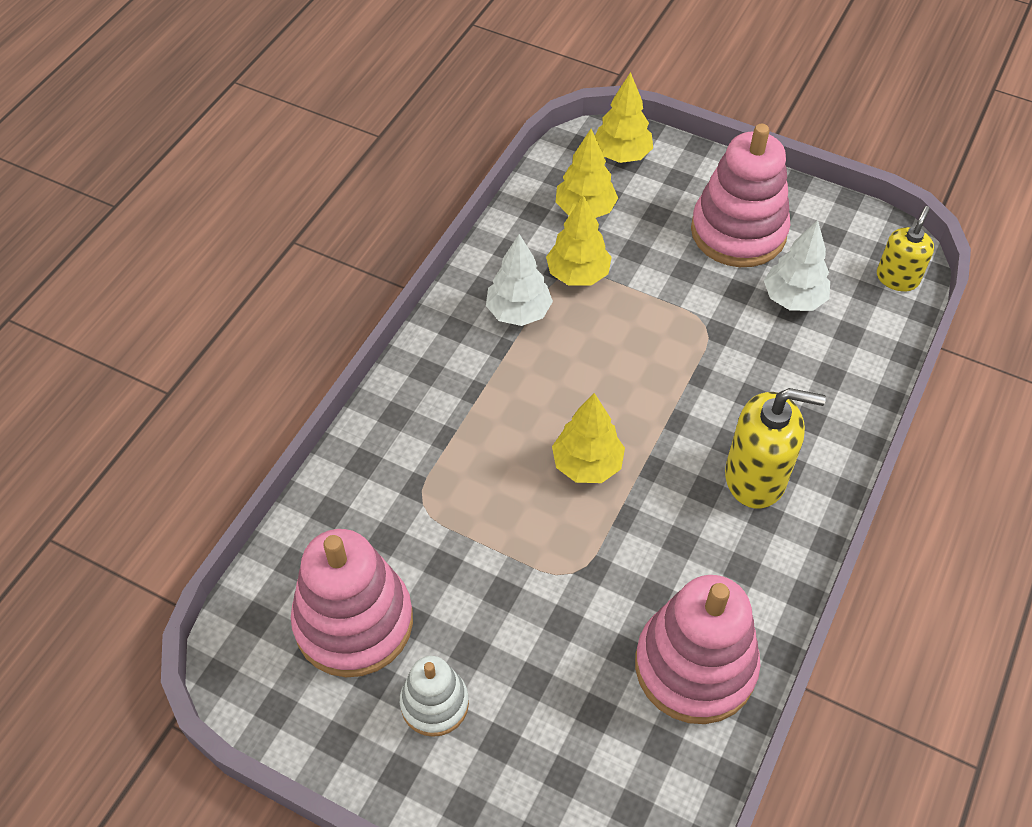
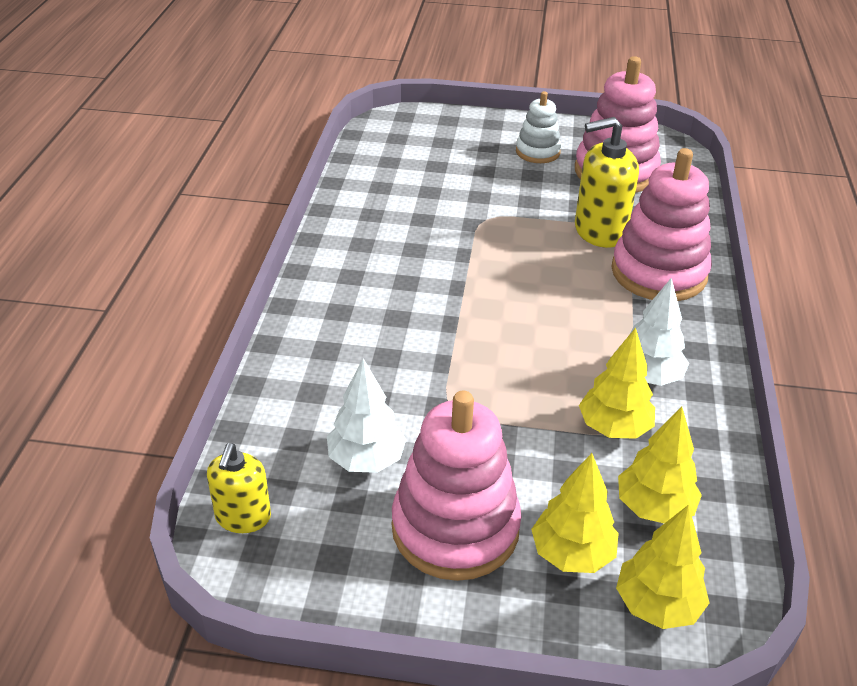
camera: 160 degrees right, 15 degrees down
(587, 464) = (511, 278): yellow tree -> yellow tree (571, 554)
(695, 666) = (380, 193): pink stacking toy -> pink stacking toy (658, 273)
(755, 477) = (366, 298): yellow soap dispenser -> yellow soap dispenser (599, 231)

